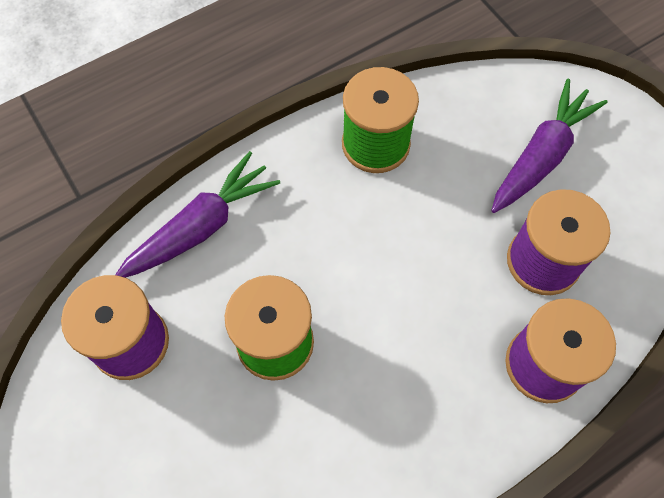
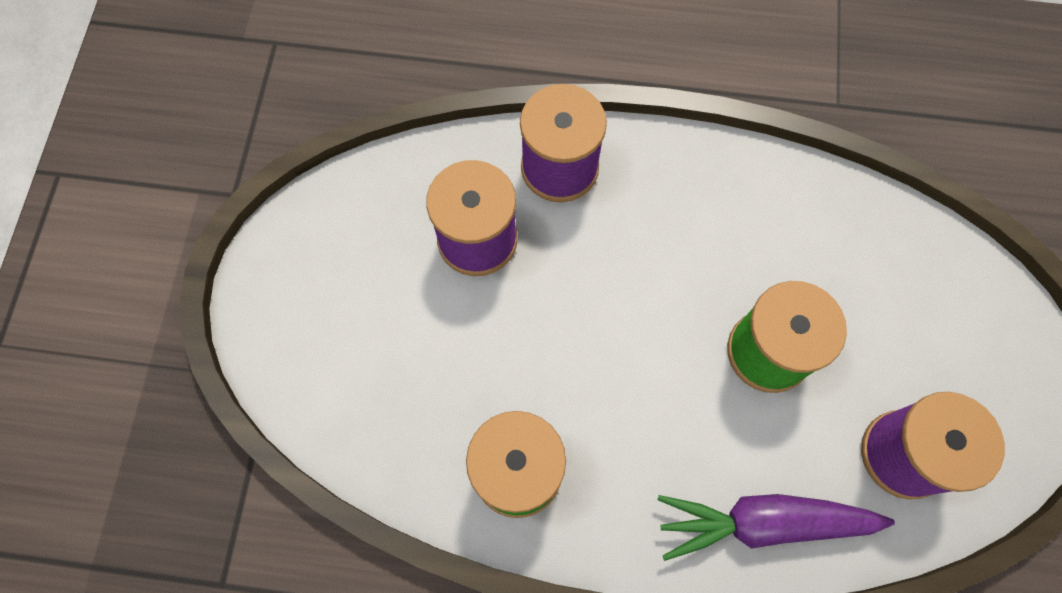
camera: 140 degrees left, 5 degrees up
(541, 156) = (376, 328): purple carrot -> none

